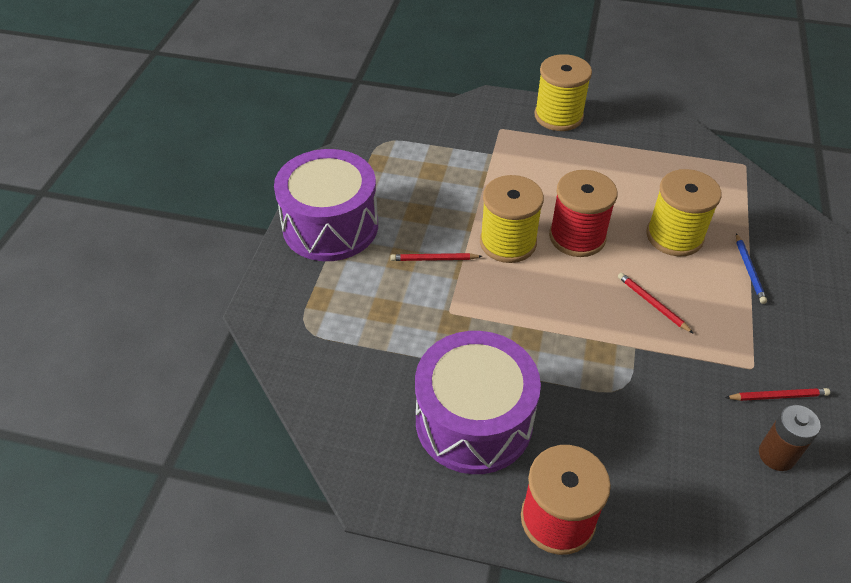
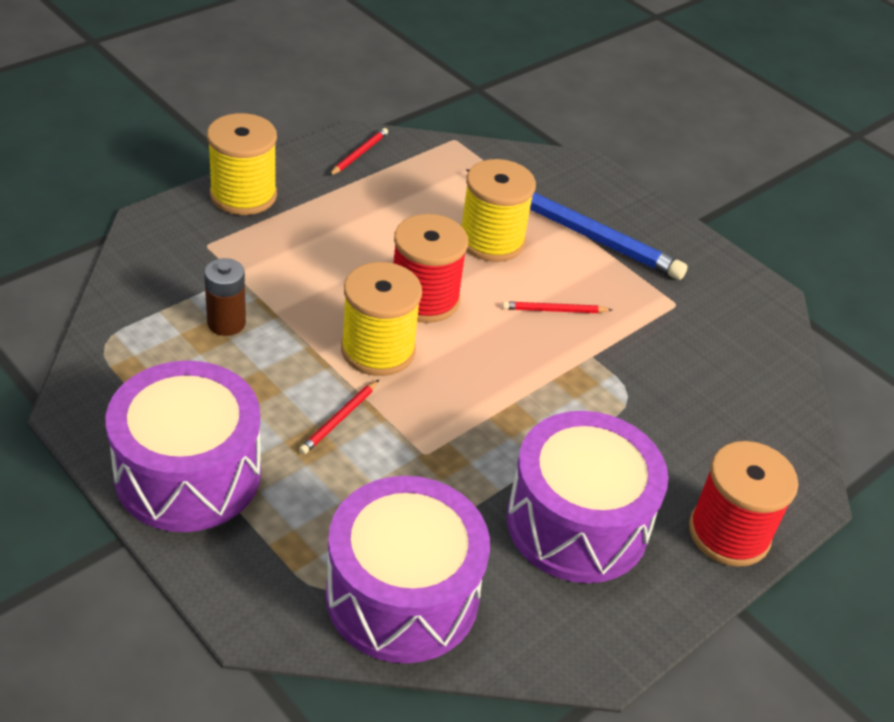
camera: 60 degrees left, 5 degrees down
(332, 364) = (402, 595): none -> purple drum
(749, 270) = (574, 229): blue pencil -> blue pencil, size x2.43
(776, 455) = (768, 355): brown battery -> brown battery (226, 323)
(778, 396) = (715, 312): red pencil -> red pencil (359, 154)

